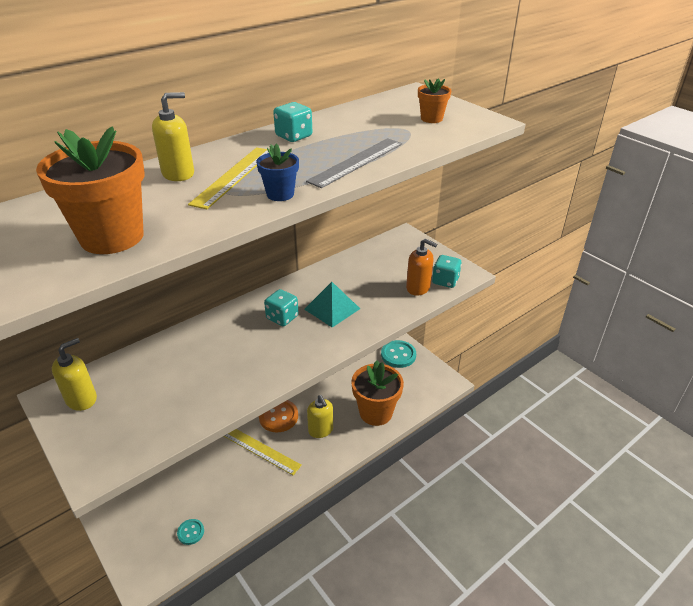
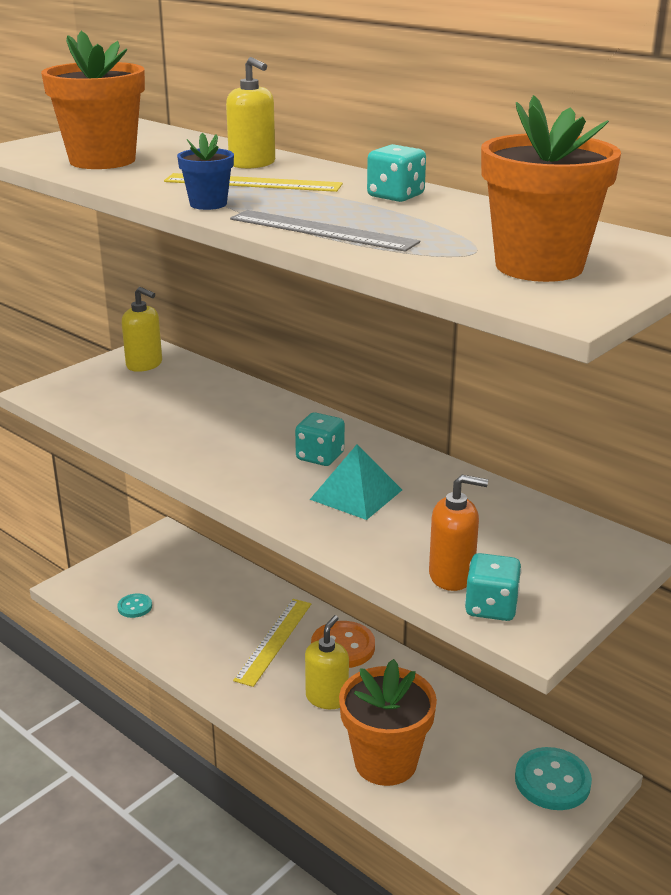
camera: 80 degrees right, 10 degrees down
(321, 430) = (327, 697): yellow soap dispenser -> yellow soap dispenser turned 150 degrees clockwise
(418, 288) = (452, 576): orange soap dispenser -> orange soap dispenser turned 105 degrees counterclockwise
(431, 119) = (539, 266): orange flower pot -> orange flower pot, size x2.01

